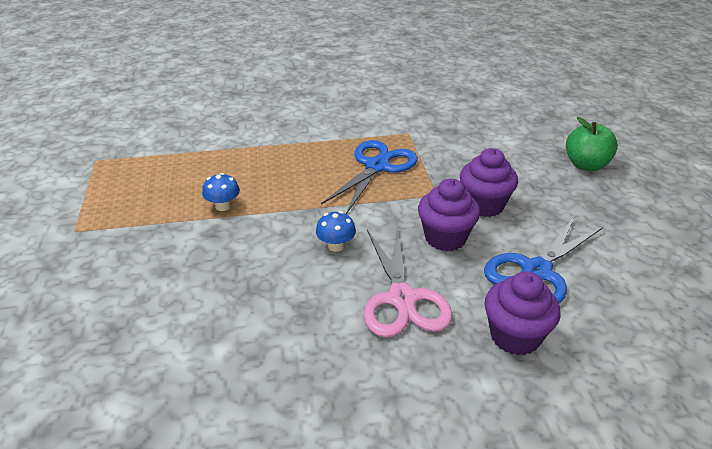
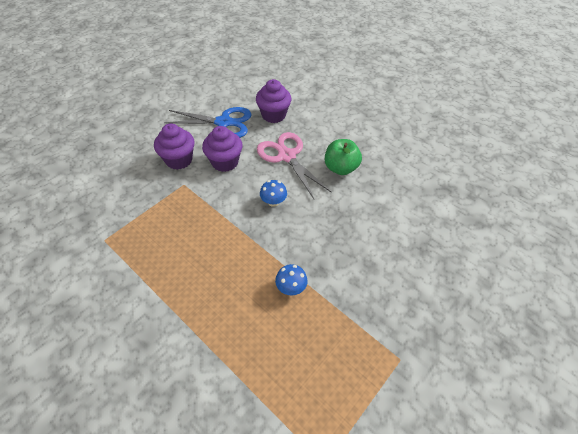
camera: 130 degrees left, 15 degrees up
(377, 166) = (171, 231): blue scissors -> none
(402, 299) = (286, 156): pink scissors -> pink scissors turned 75 degrees counterclockwise
(586, 165) = (97, 135): green apple -> green apple (340, 168)

